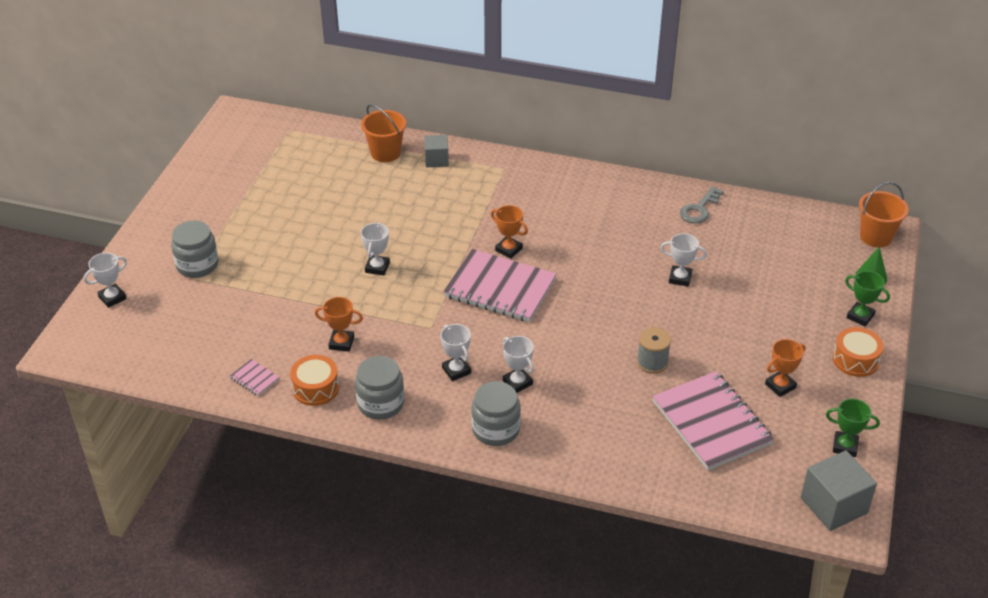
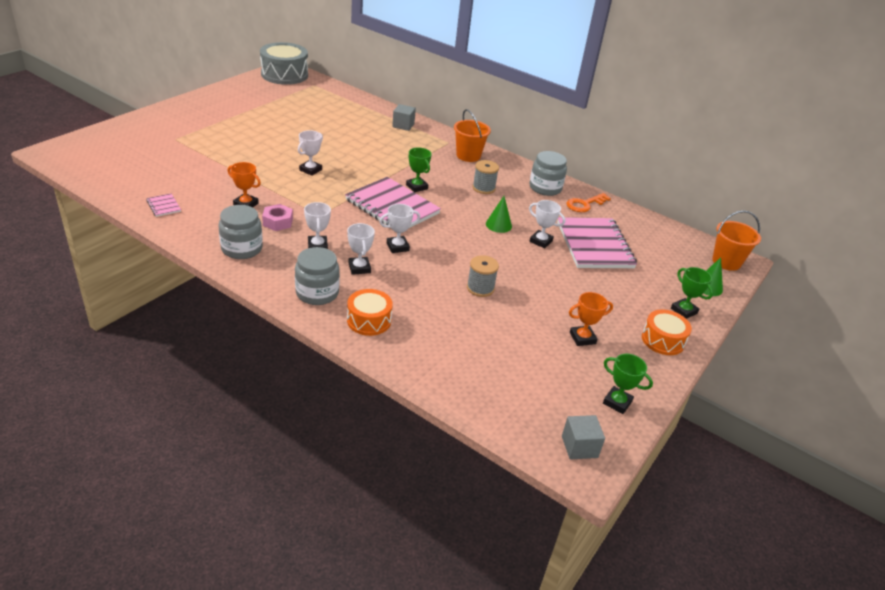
camera: 15 degrees right, 5 degrees down
(112, 298) = (113, 135): white trophy -> white trophy (397, 247)
(197, 265) = (186, 134): grey jar -> grey jar (545, 188)
(241, 125) = (284, 75): none -> grey drum
(316, 388) = (202, 225): orange drum -> orange drum (369, 320)
(385, 153) = (370, 113): orange bucket -> orange bucket (468, 156)
(393, 354) = (278, 222): none -> pink nut
(508, 249) = (417, 187): orange trophy -> green trophy
(581, 225) = (483, 188): none -> grey spool
(625, 272) = (498, 225): none -> green cone
(699, 209) = (584, 204): grey key -> orange key
(711, 423) = (503, 345): pink notebook -> pink notebook (594, 245)
(833, 505) = (579, 447): grey cube -> grey cube, size x0.62

